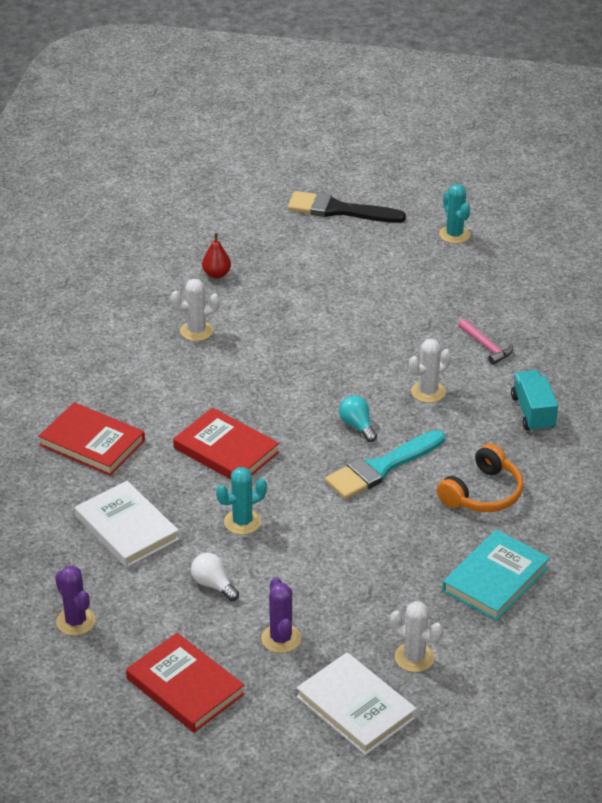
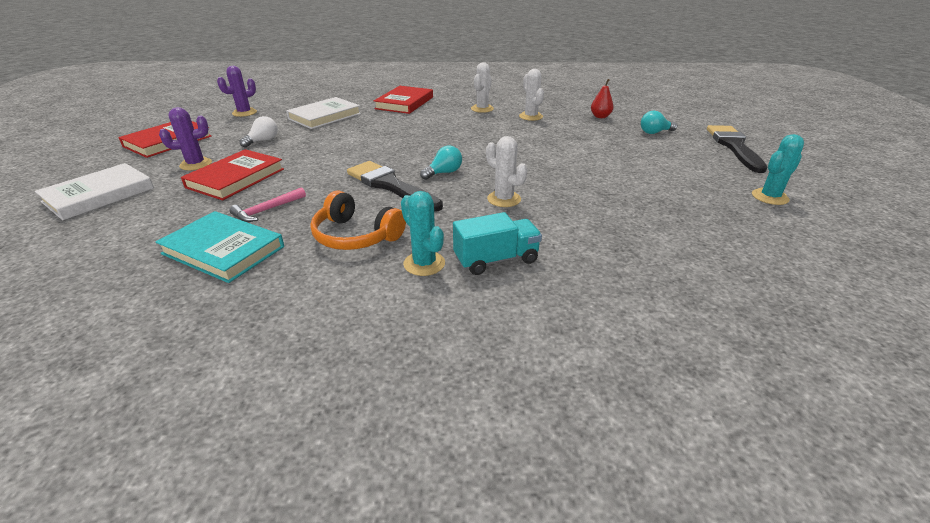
camera: 80 degrees right, 5 degrees down
(226, 450) = (404, 134): red book -> red book (236, 178)
(242, 522) = (326, 144): turquoise cactus -> turquoise cactus (424, 264)
(283, 249) = (654, 132): none -> turquoise light bulb
(381, 468) = (390, 186): turquoise brush -> black brush
(414, 657) = (139, 215): white cactus -> white cactus (482, 109)
(486, 346) = (596, 225): pink hammer -> pink hammer (267, 210)

